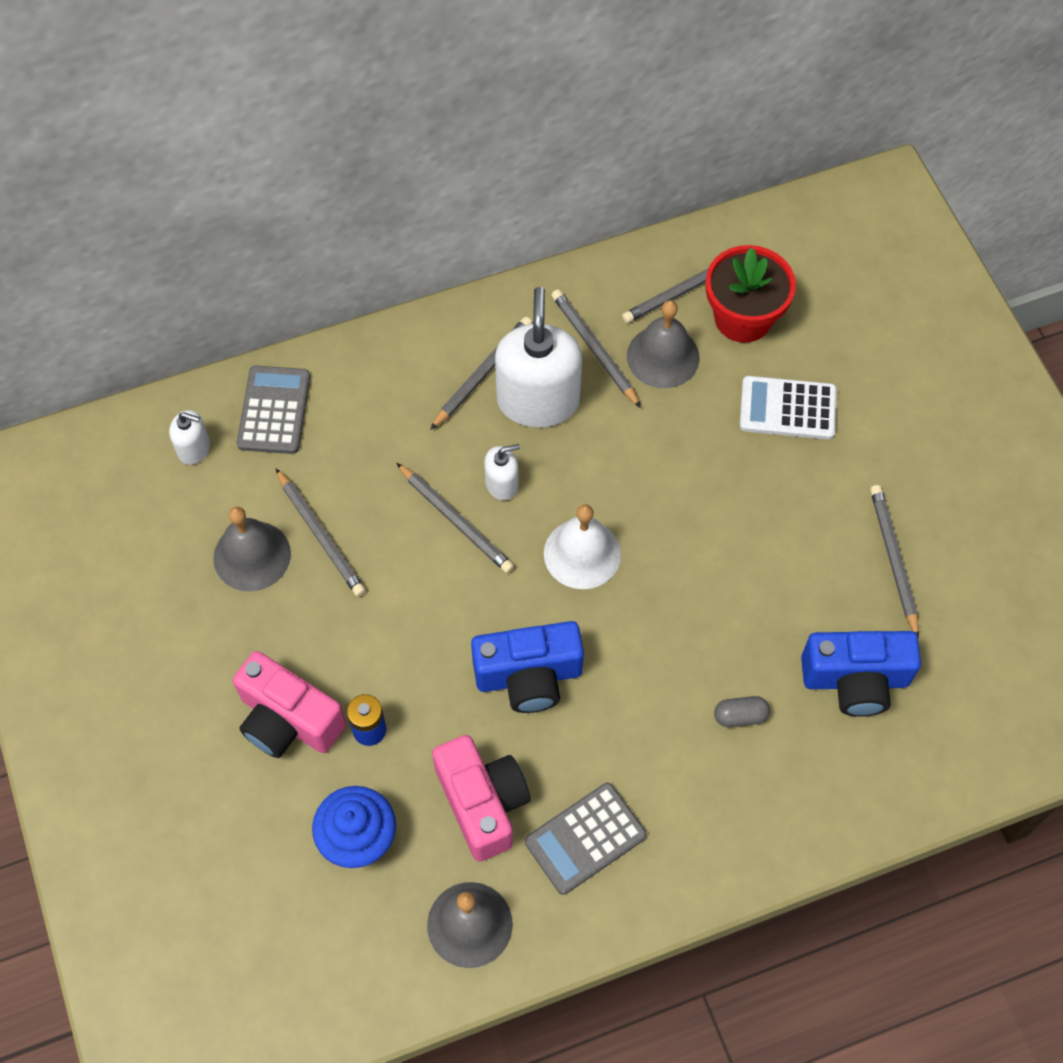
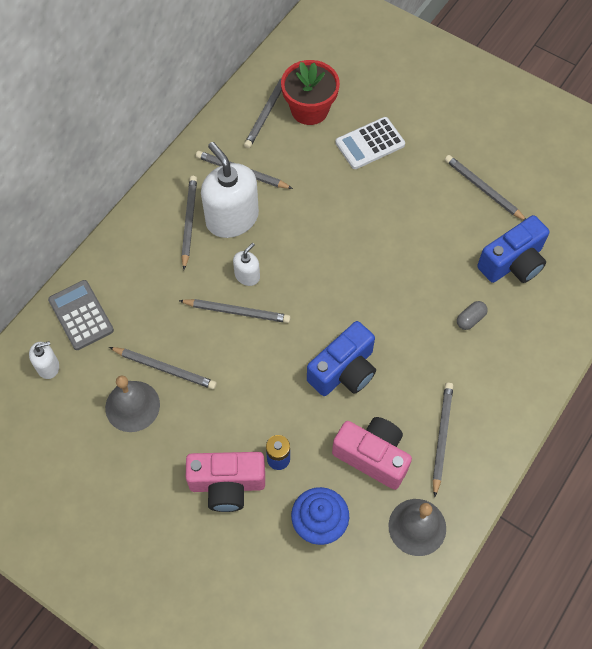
camera: 35 degrees left, 0 degrees up
(582, 553) = (321, 286): white bell -> none
(585, 838) = (441, 437): grey calculator -> grey pencil
(663, 356) = (282, 154): grey bell -> none

